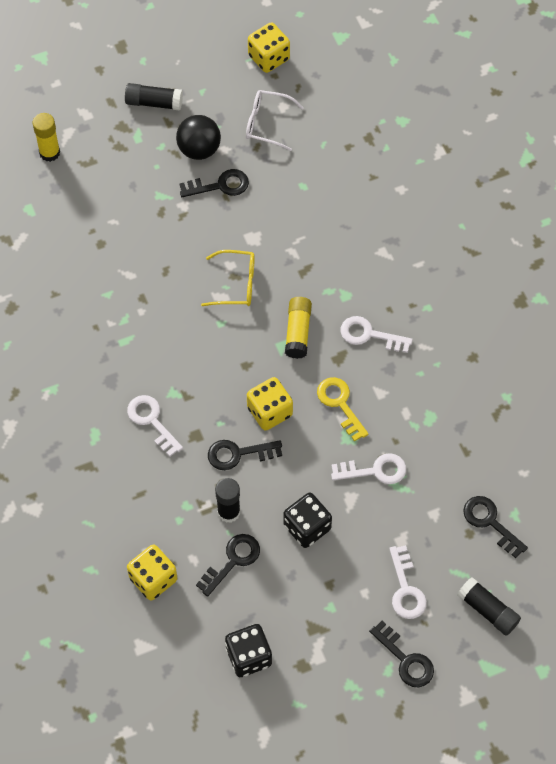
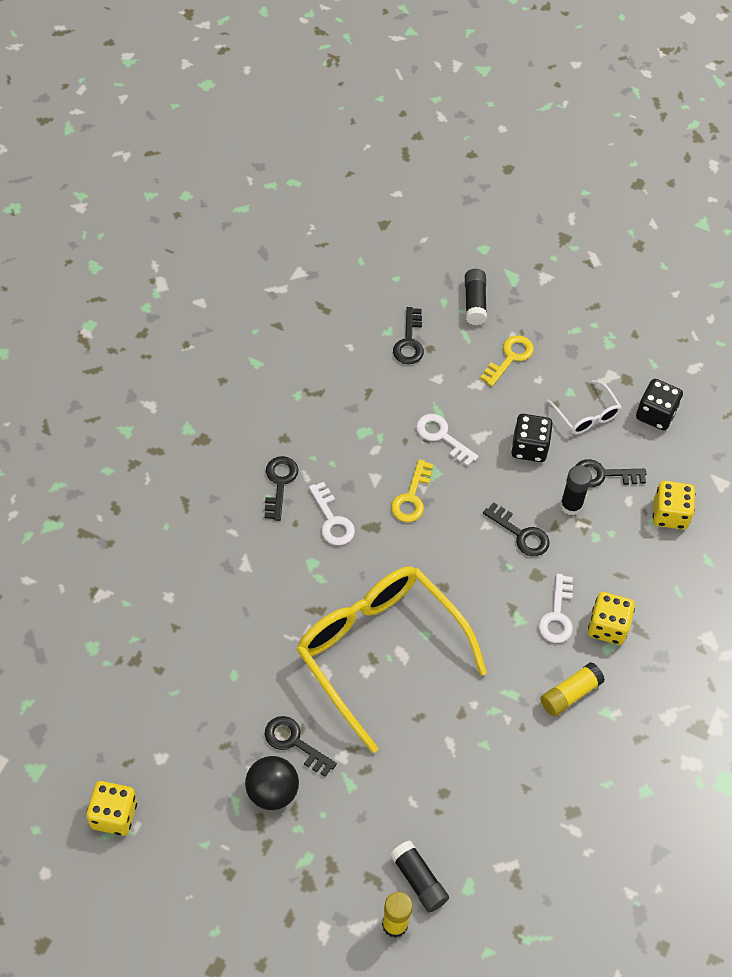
camera: 135 degrees left, 5 degrees down
(154, 102) = (255, 877): black glue stick -> black glue stick (418, 880)
(236, 284) = (379, 651): yellow glasses -> yellow glasses, size x2.33
(267, 123) = (192, 756): white glasses -> white glasses (586, 415)
(269, 411) = (466, 540): yellow dice -> yellow dice (608, 627)
(298, 332) = (378, 572): yellow glue stick -> yellow glue stick (570, 694)
(405, 660) = (558, 325): black key -> black key (279, 483)
(406, 589) = (510, 357): white key -> yellow key

